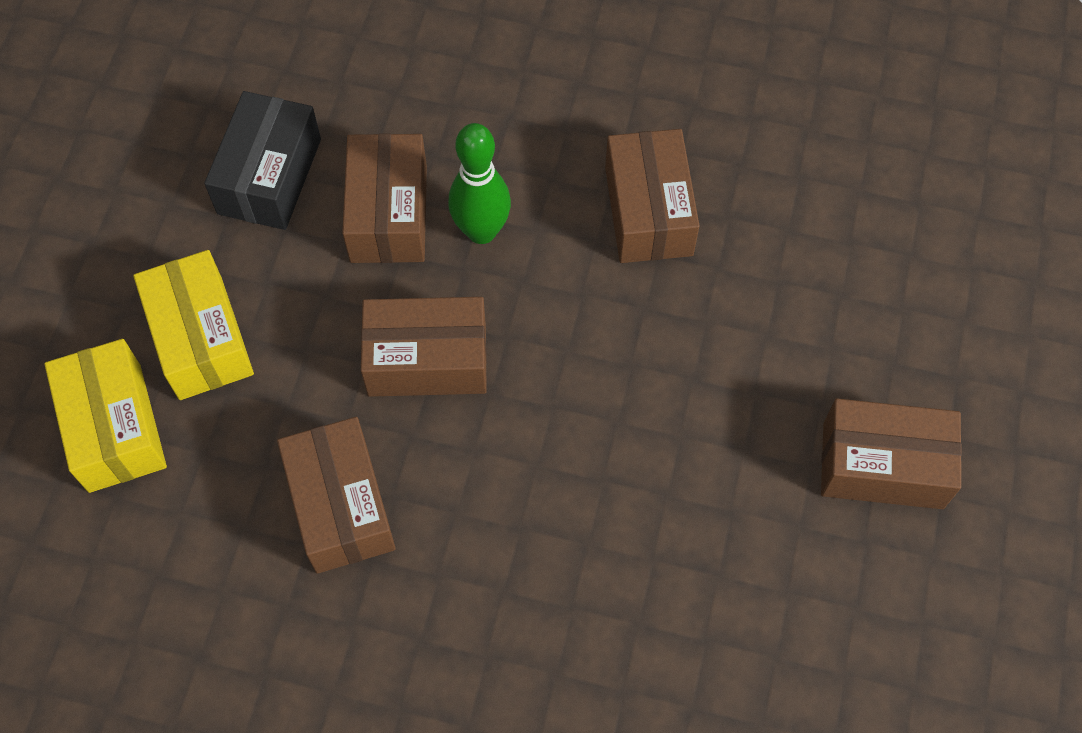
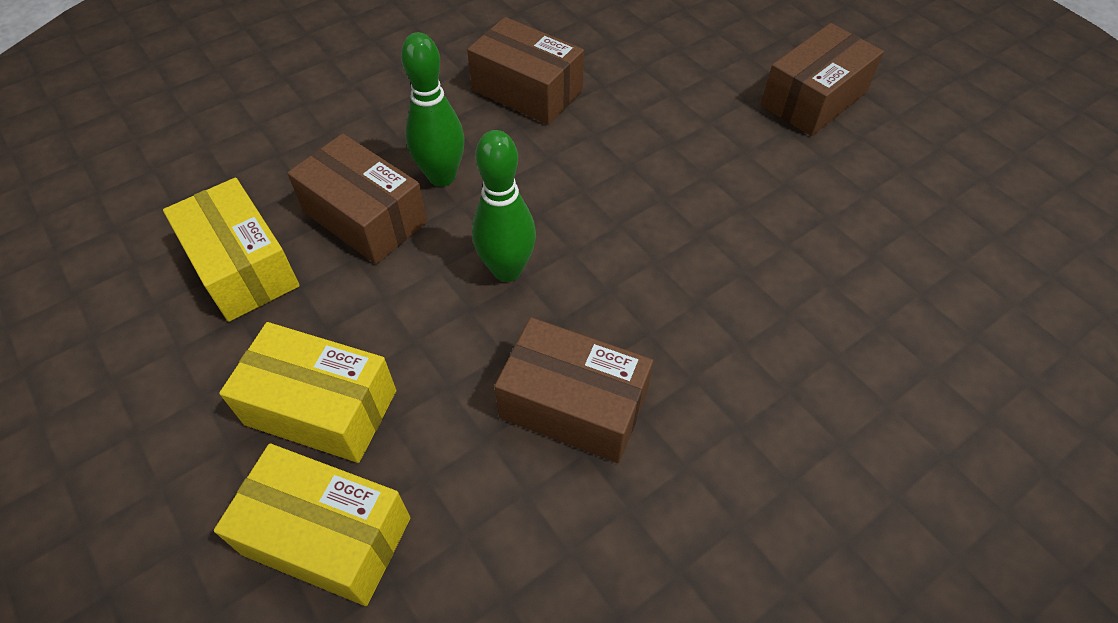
camera: 50 degrees left, 10 degrees down
(269, 176) = (242, 267): black box -> yellow box
(427, 360) = (507, 270): brown box -> green bowling pin

